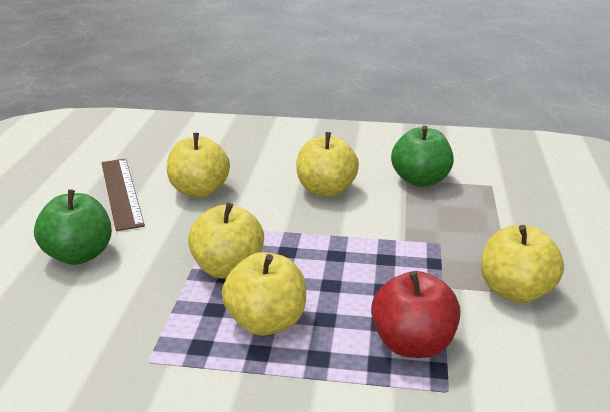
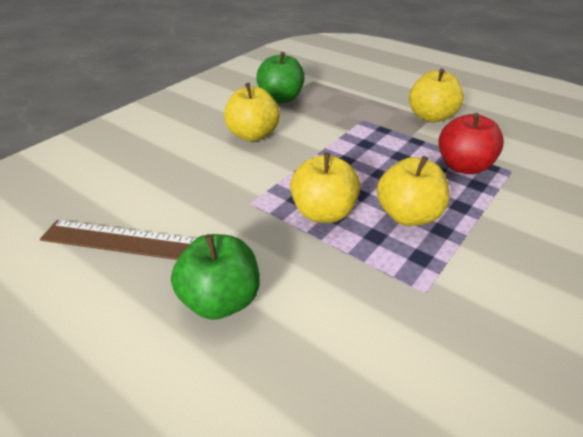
camera: 60 degrees left, 10 degrees up
(199, 191) = (182, 193): yellow apple -> none

